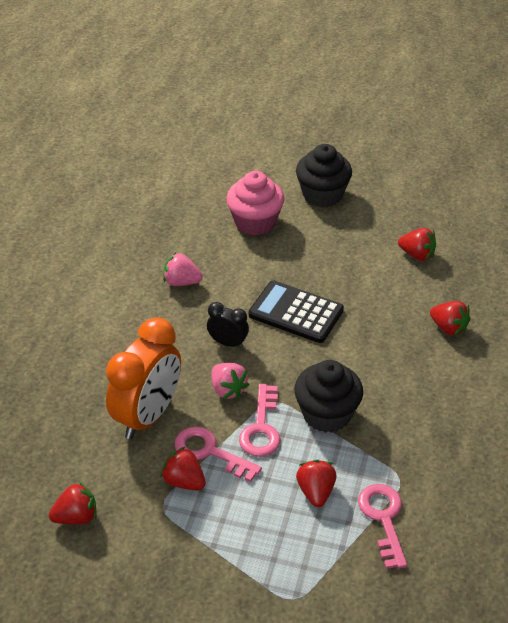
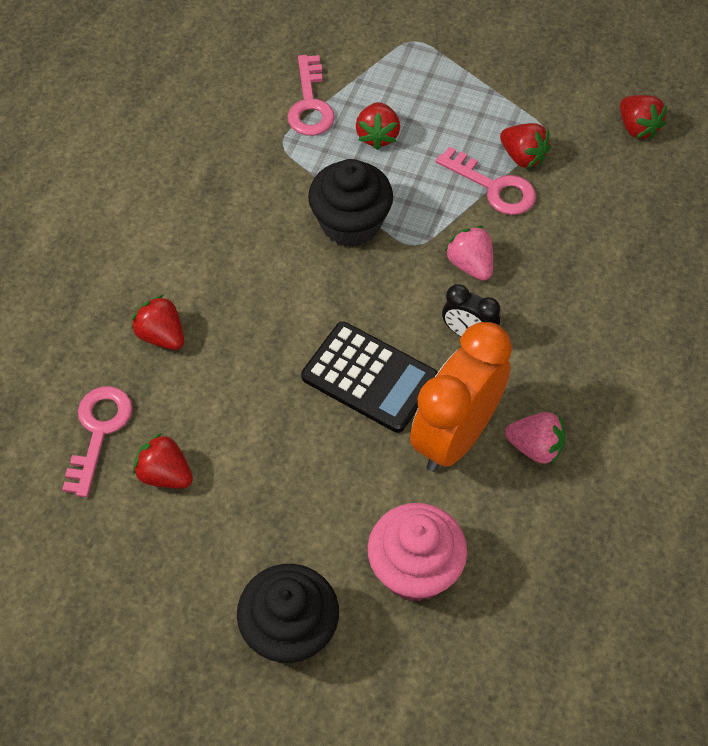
camera: 175 degrees left, 15 degrees up
(76, 517) = (637, 128): red strawberry -> red strawberry turned 105 degrees counterclockwise
(148, 416) = (570, 237): orange clock -> orange clock (455, 436)
(261, 428) = (431, 212): pink key -> pink key (99, 431)

